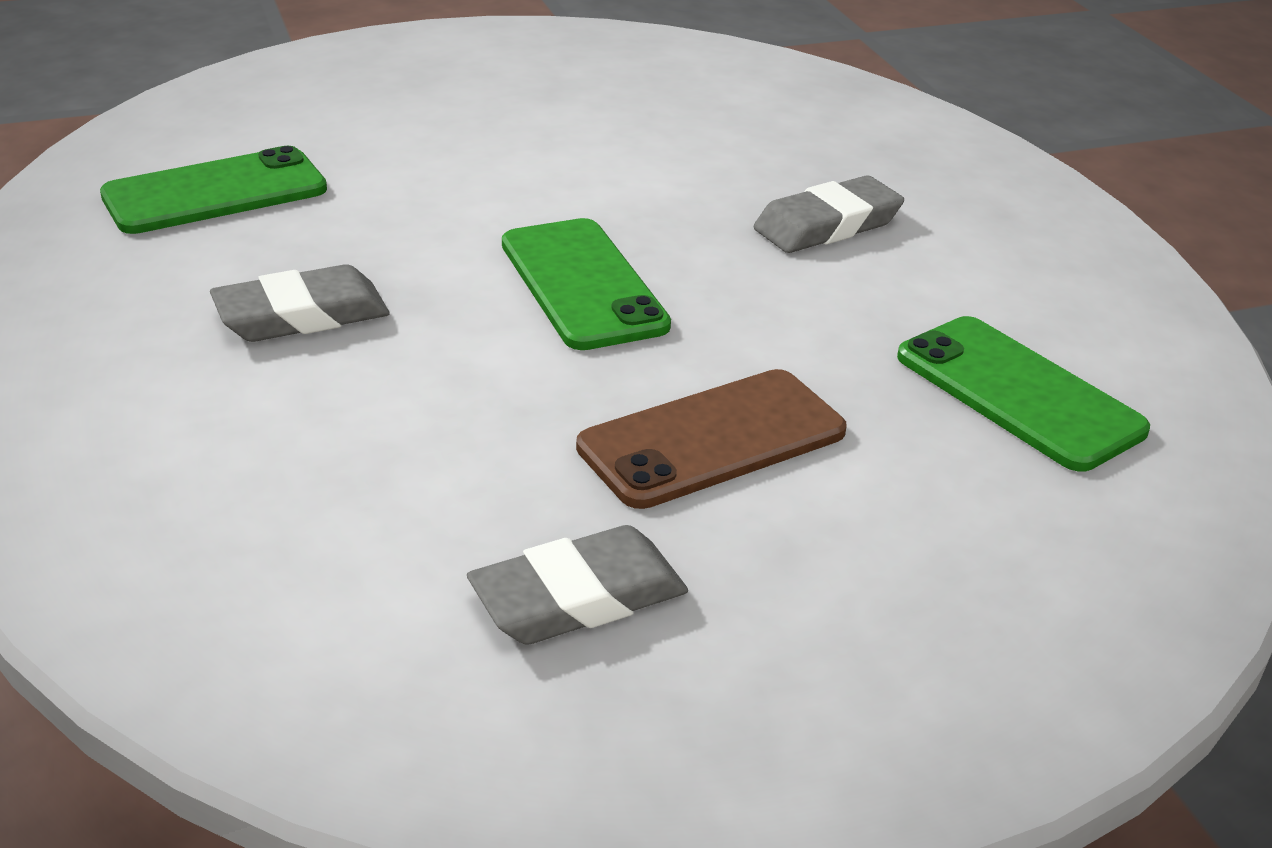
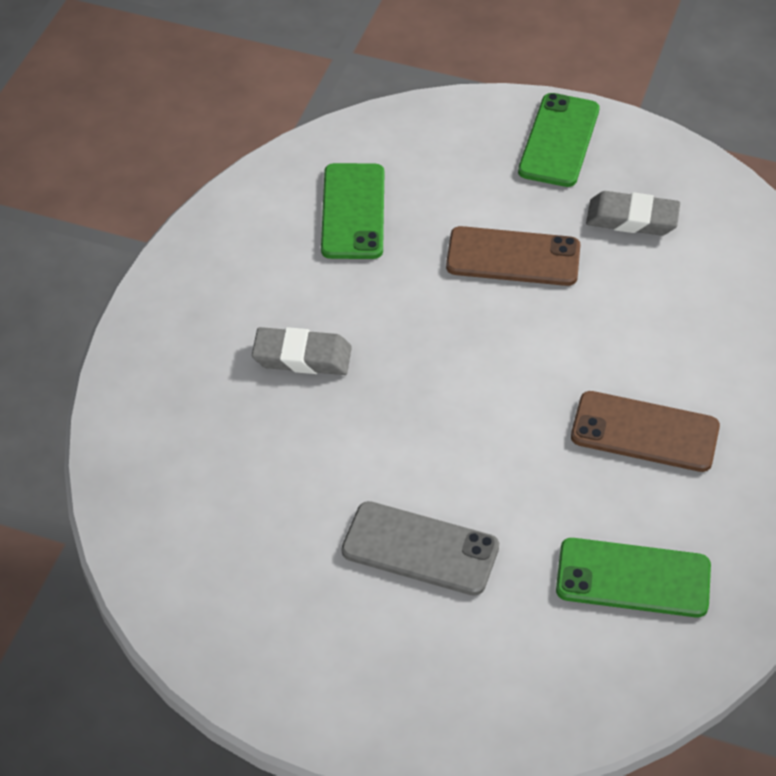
camera: 140 degrees left, 15 degrees up
(301, 315) = (645, 432): grey eraser -> brown phone
(486, 140) = (420, 549): none -> grey phone
(583, 284) = (481, 380): green phone -> green phone (559, 140)

